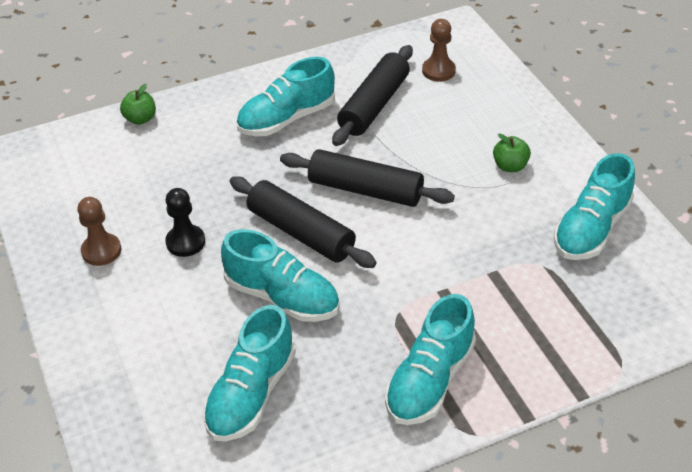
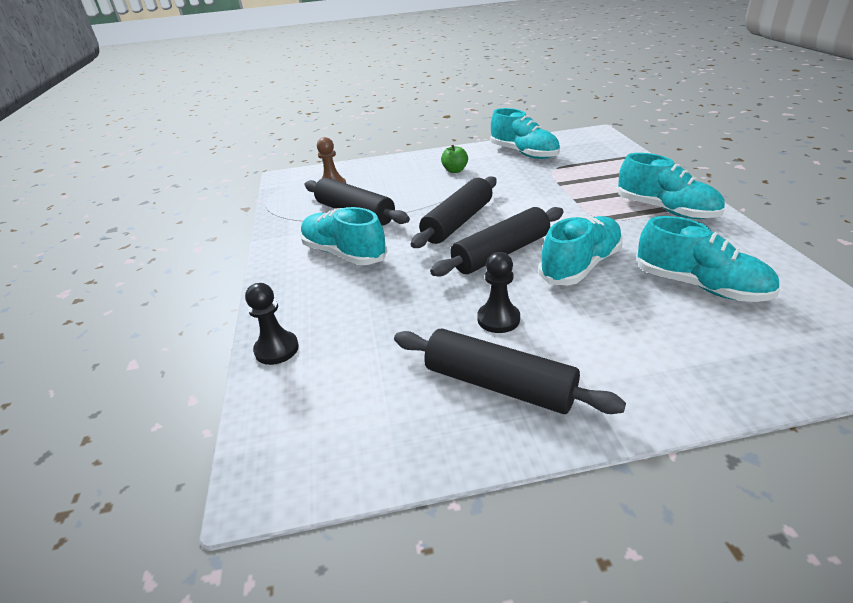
camera: 75 degrees left, 10 degrees down
(101, 251) = (499, 385): brown pawn -> black rolling pin
(140, 119) = (276, 349): green apple -> black pawn
(286, 119) = (344, 254): turquoise shoe -> turquoise shoe turned 150 degrees clockwise

